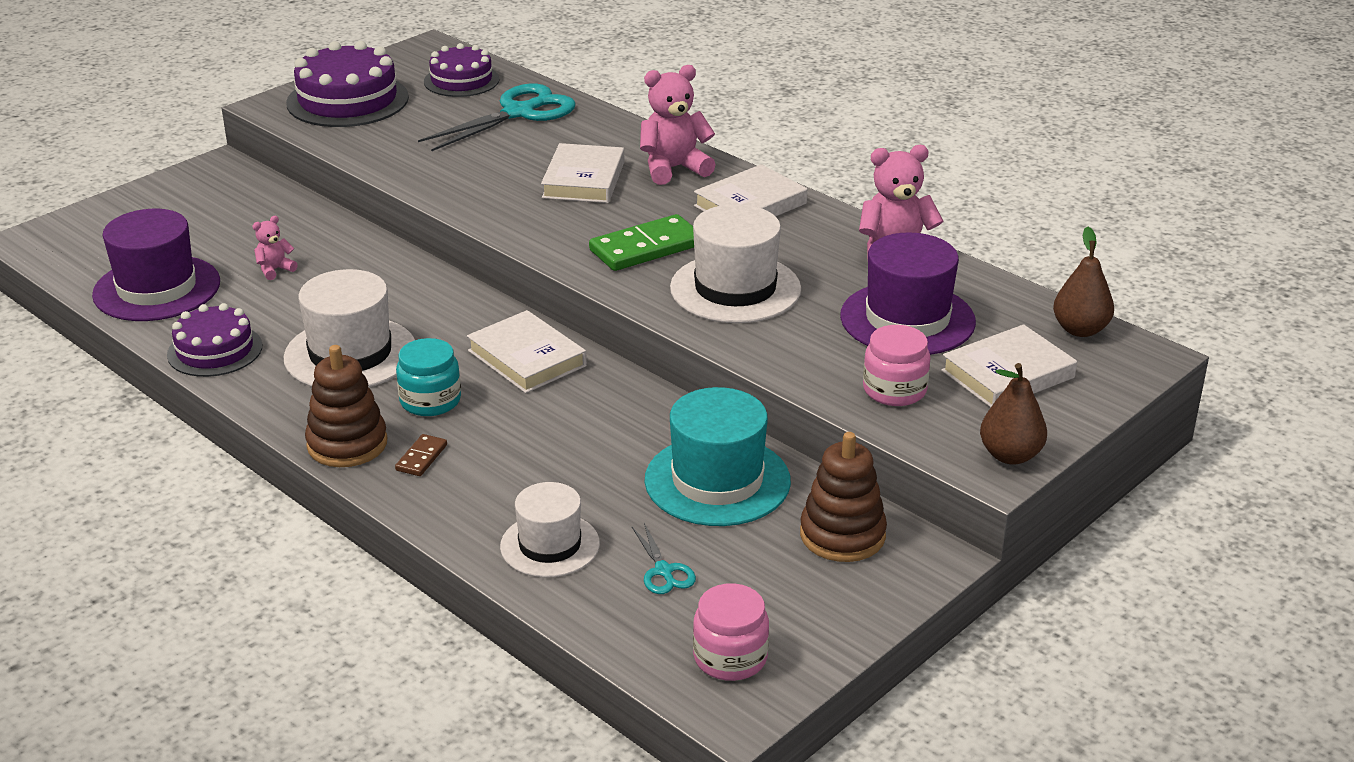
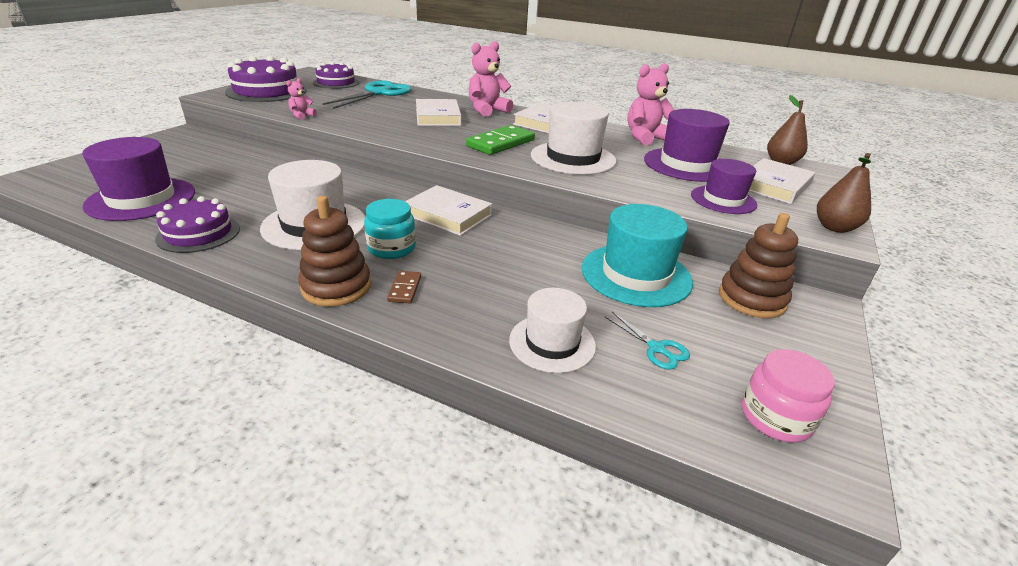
camera: 20 degrees left, 0 degrees up
(275, 270) = (237, 181): pink teddy bear -> pink teddy bear (302, 116)
(894, 390) = (723, 200): pink jar -> purple hat

